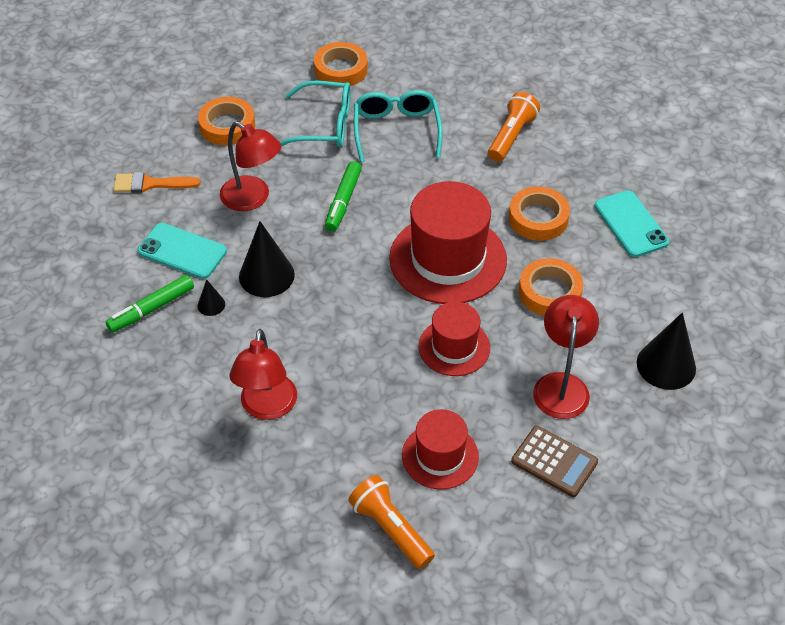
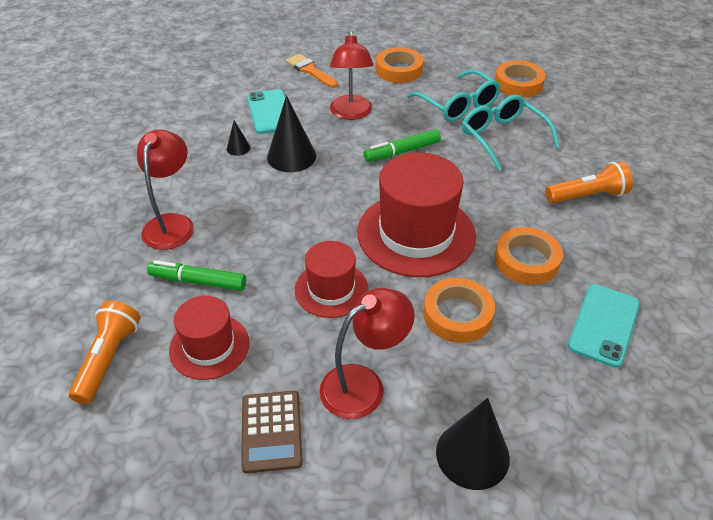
camera: 50 degrees right, 5 degrees down
(151, 309) = (208, 127): green marker -> green marker (198, 281)
(267, 407) = (172, 223): red lamp -> red lamp turned 135 degrees clockwise
(396, 130) = (503, 138): turquoise glasses -> turquoise glasses turned 75 degrees counterclockwise

